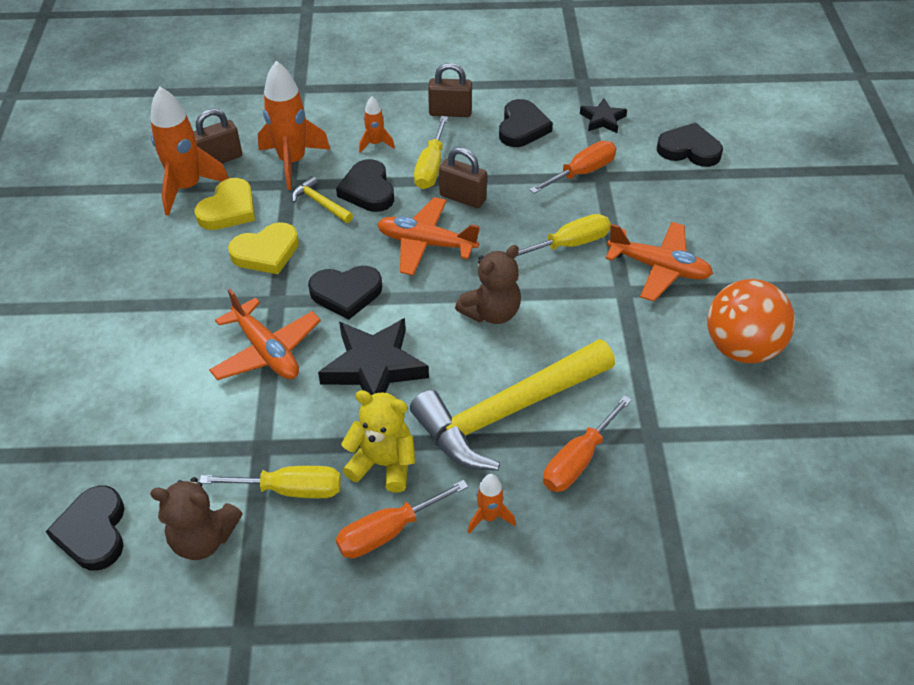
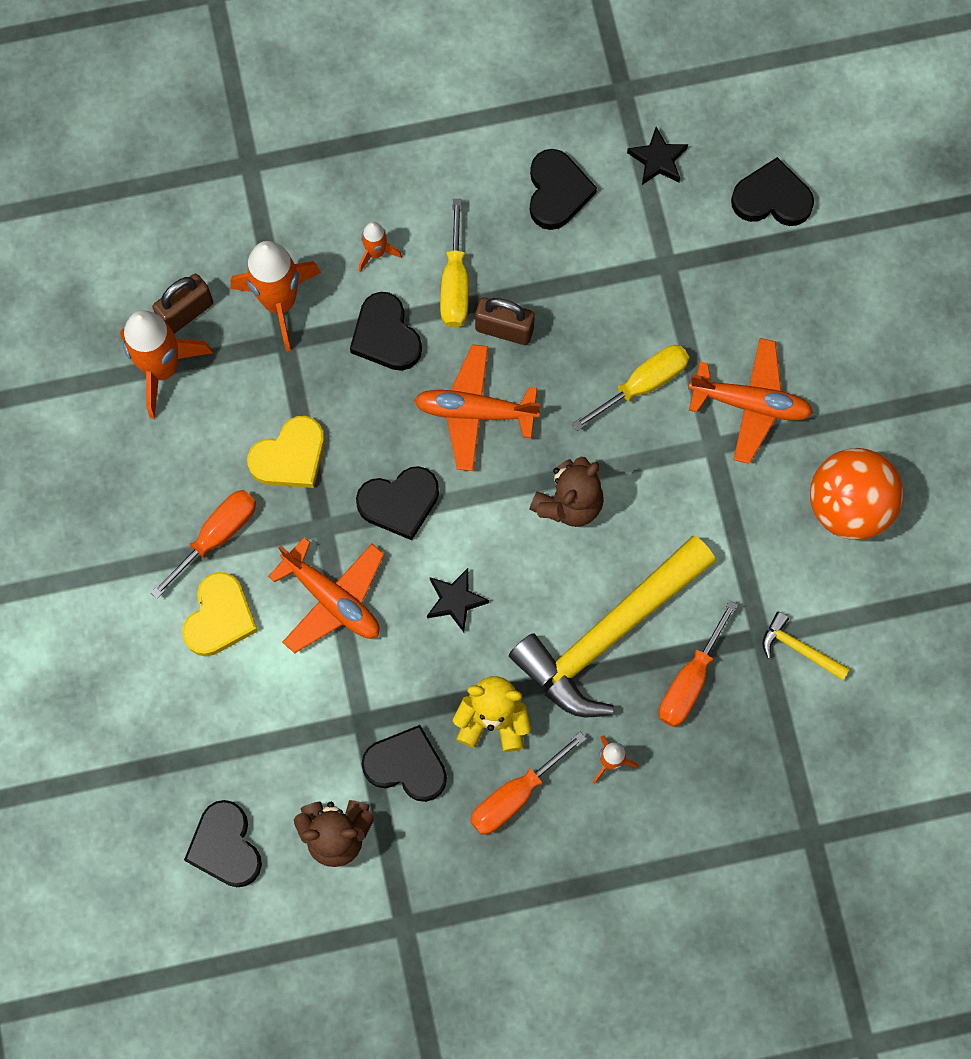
camera: 10 degrees left, 25 degrees up
(228, 209) = (224, 396): yellow heart -> yellow heart (220, 617)
(290, 489) = (406, 766): yellow screwdriver -> black heart
(320, 203) = (333, 367): yellow hammer -> yellow hammer (799, 649)
(374, 367) = (455, 600): black star -> black star, size x0.54
(450, 112) = (459, 178): brown padlock -> none
(582, 172) = (643, 261): orange screwdriver -> orange screwdriver (217, 536)

